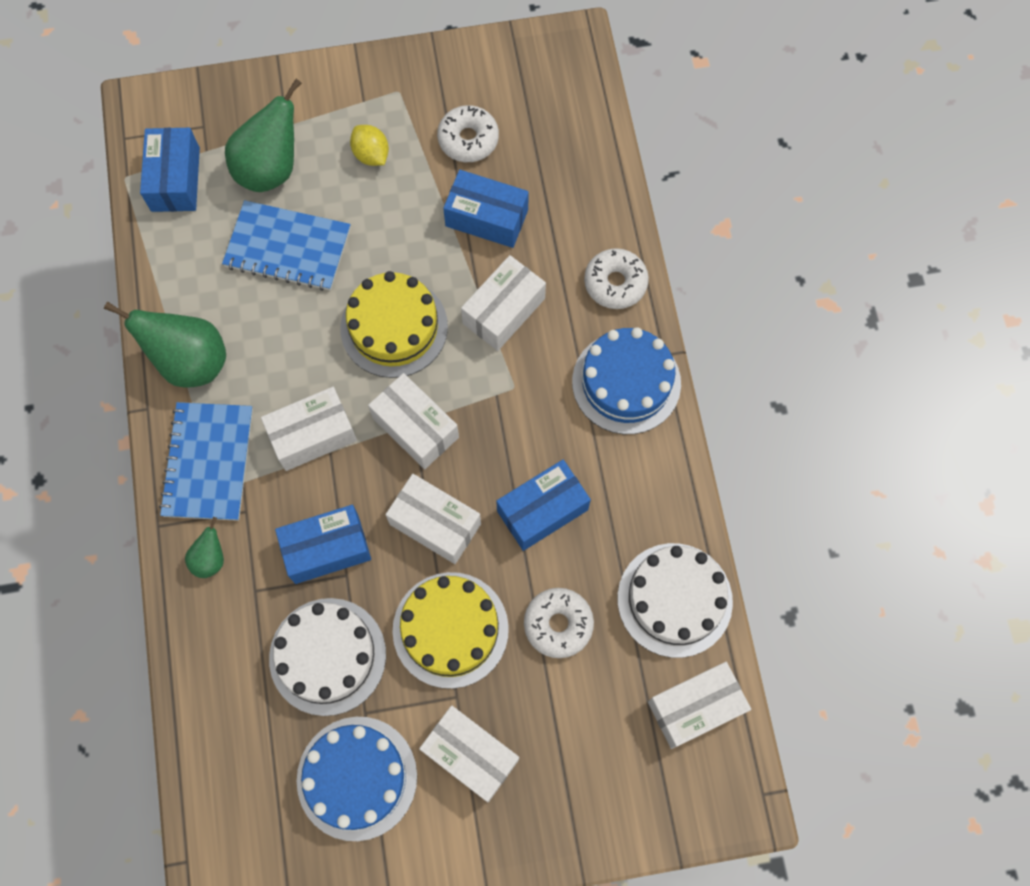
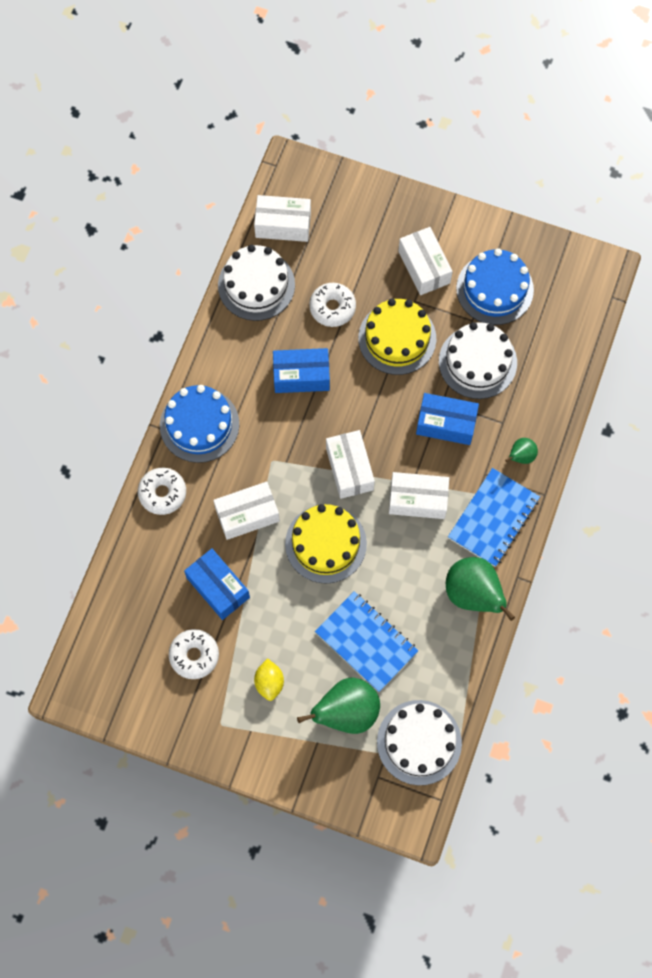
camera: 150 degrees left, 0 degrees up
(175, 179) = (419, 742): blue box -> white cake
(435, 524) = (371, 403): white box -> none

